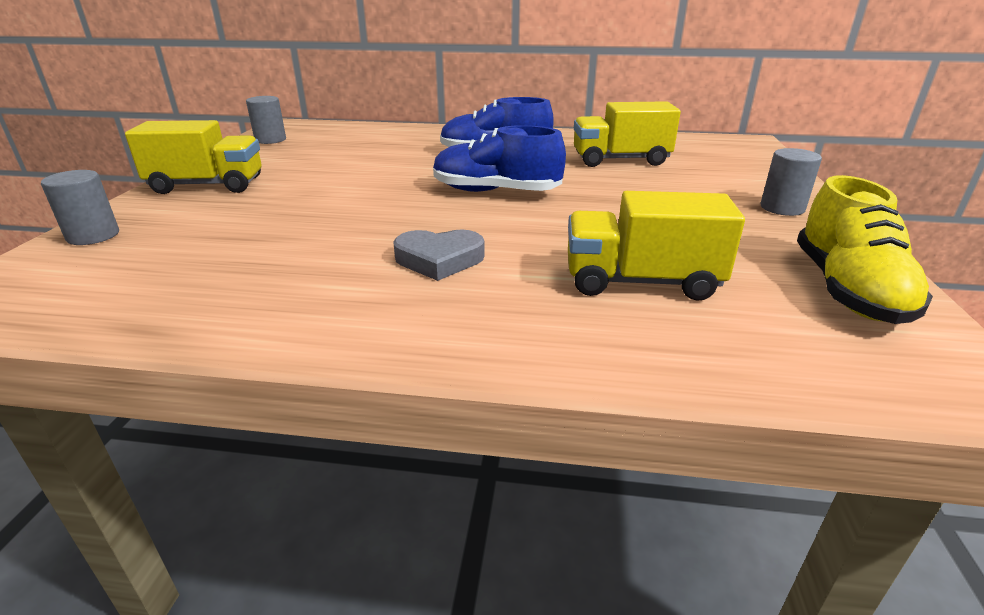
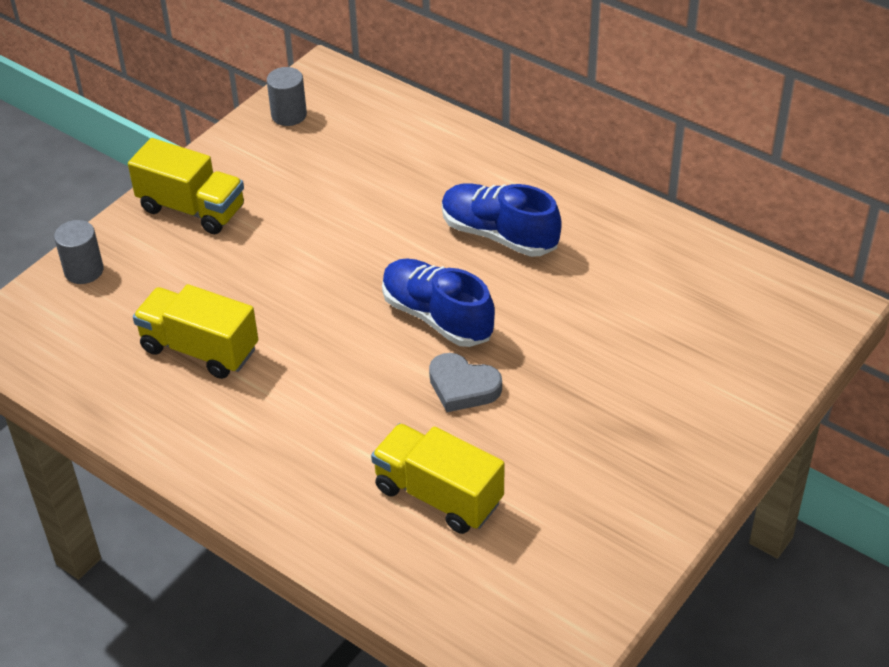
camera: 30 degrees right, 15 degrees up
(439, 259) = (313, 406): grey heart -> grey heart (463, 387)
(620, 160) = (623, 298): yellow truck -> yellow truck (200, 349)
(782, 208) = (680, 451): grey cylinder -> none
(847, 290) = (583, 569): yellow shoe -> none

